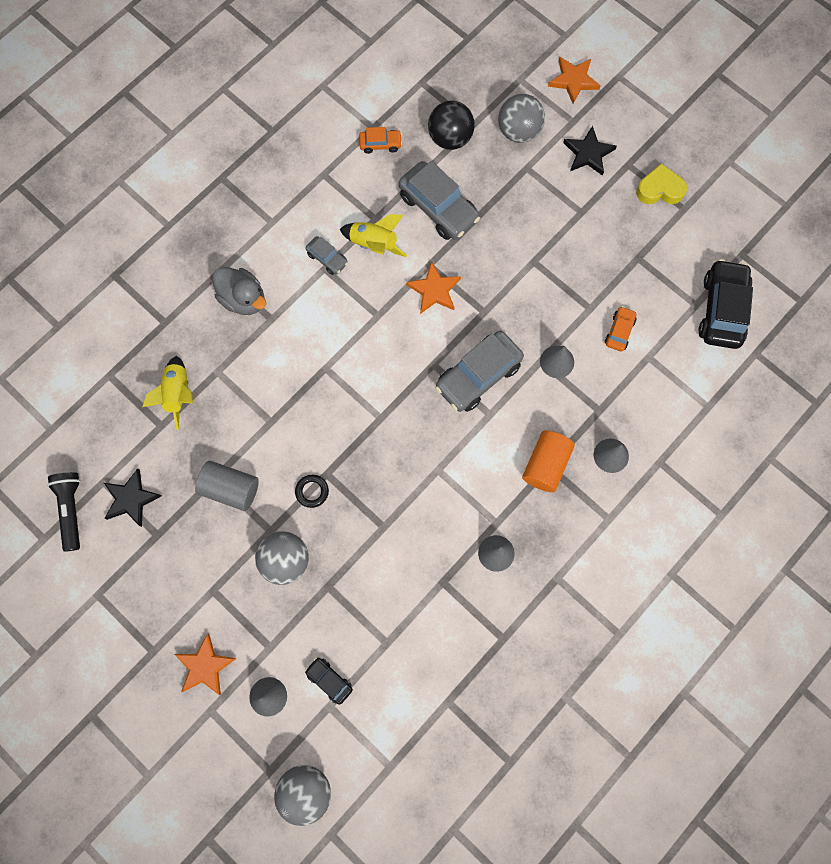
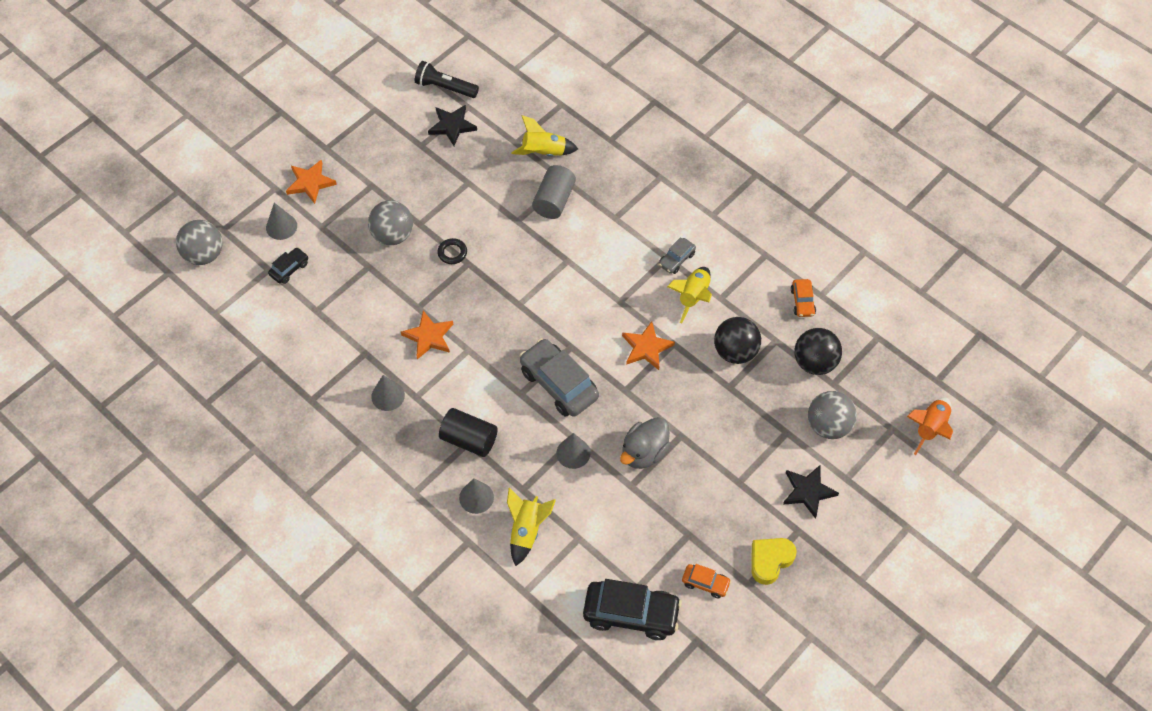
camera: 90 degrees right, 15 degrees down
(71, 510) = (445, 87): black flashlight -> black flashlight turned 150 degrees counterclockwise
(230, 489) = (457, 194): grey cylinder -> grey cylinder (554, 201)
(243, 299) = (634, 196): grey duck -> grey duck (644, 452)
(438, 208) = (735, 351): grey car -> black ball
(518, 48) = (930, 428): none -> orange rocket
(545, 465) = (469, 439): orange cylinder -> black cylinder
(573, 81) = (896, 481): orange star -> orange star (429, 337)
(619, 331) = (605, 512): orange car -> orange car (705, 583)
(644, 405) = (526, 531): none -> yellow rocket
(659, 189) = (770, 561): yellow heart -> yellow heart turned 135 degrees counterclockwise

